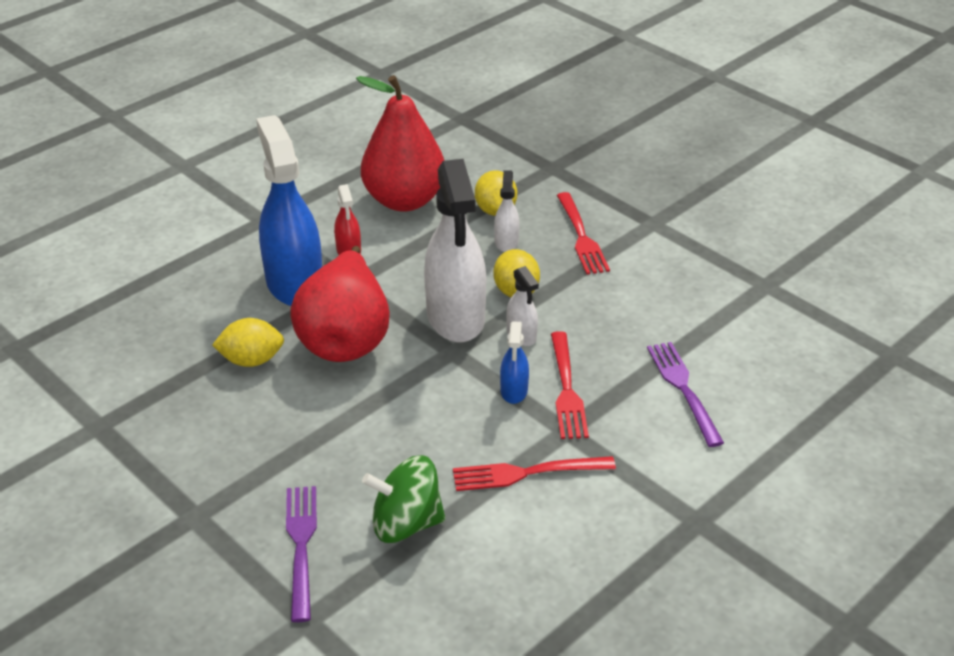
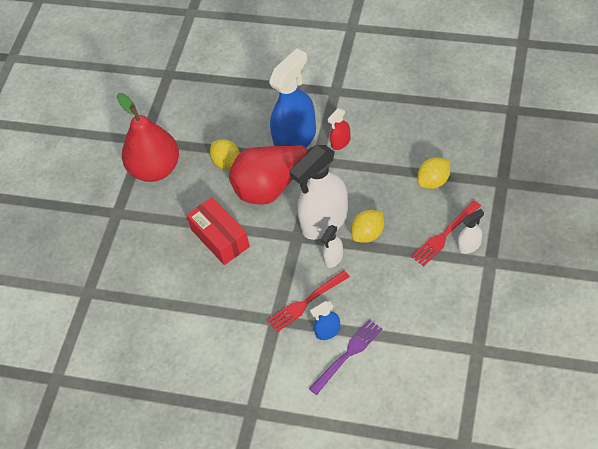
camera: 65 degrees right, 15 degrees up
(301, 546) = (126, 262): purple fork -> none
(373, 423) = (220, 238): none -> red box
(404, 200) = (406, 136): red pear -> red pear (155, 169)
(406, 523) = (166, 292): green spinning top -> none
(506, 242) = (408, 204): white spray bottle -> white spray bottle (469, 245)
(514, 391) = (287, 280): blue spray bottle -> blue spray bottle (328, 332)
(527, 473) = (232, 320): red fork -> none

